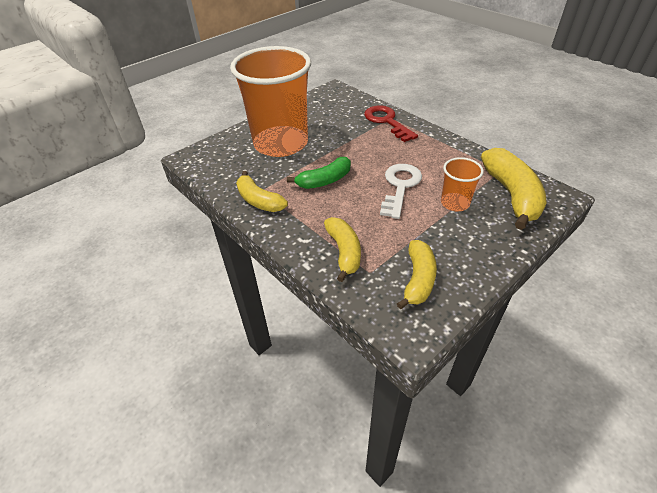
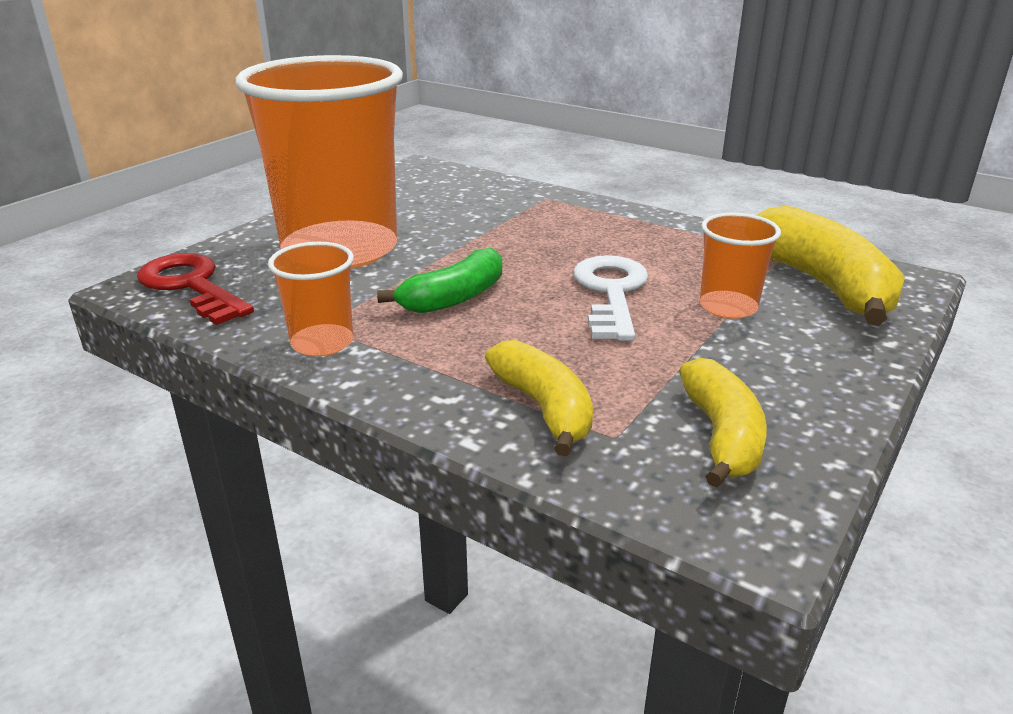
camera: 15 degrees left, 15 degrees down
(259, 200) = (322, 343): yellow banana -> orange cup
(387, 121) = (541, 203): red key -> red key (191, 286)

